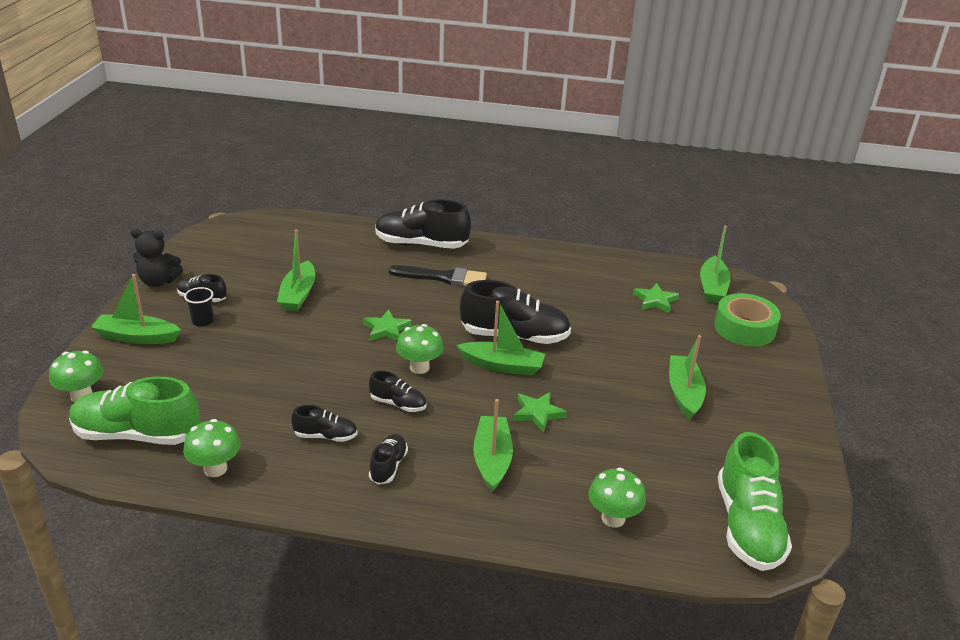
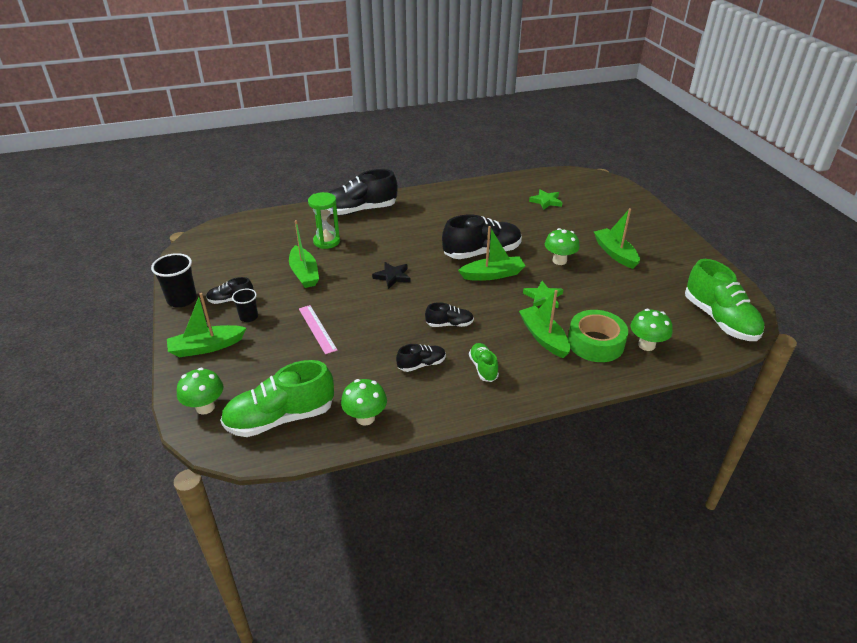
camera: 25 degrees left, 5 degrees up
(158, 281) = (182, 299): black teddy bear -> black cup
(256, 357) = (317, 329): none -> pink ruler
(353, 268) = (326, 241): none -> green hourglass
(386, 329) = (392, 276): green star -> black star
(388, 466) = (483, 368): black shoe -> green shoe
(419, 367) = (440, 295): green mushroom -> green mushroom (559, 261)
(443, 277) = (397, 228): black brush -> none
(712, 287) = (571, 182): green boat -> none
(744, 328) = (612, 202): green tape -> green tape (595, 343)

